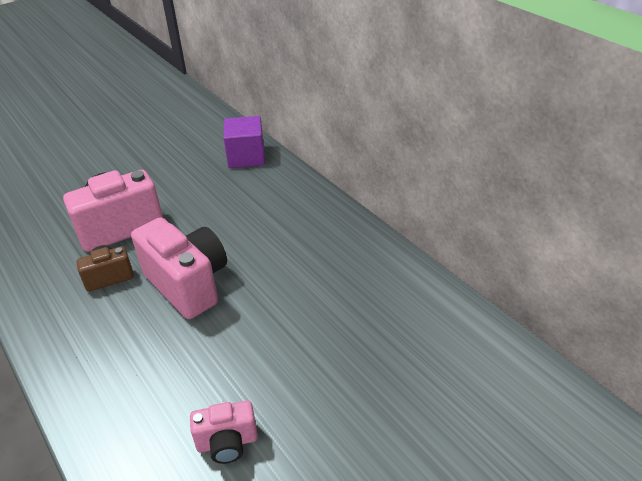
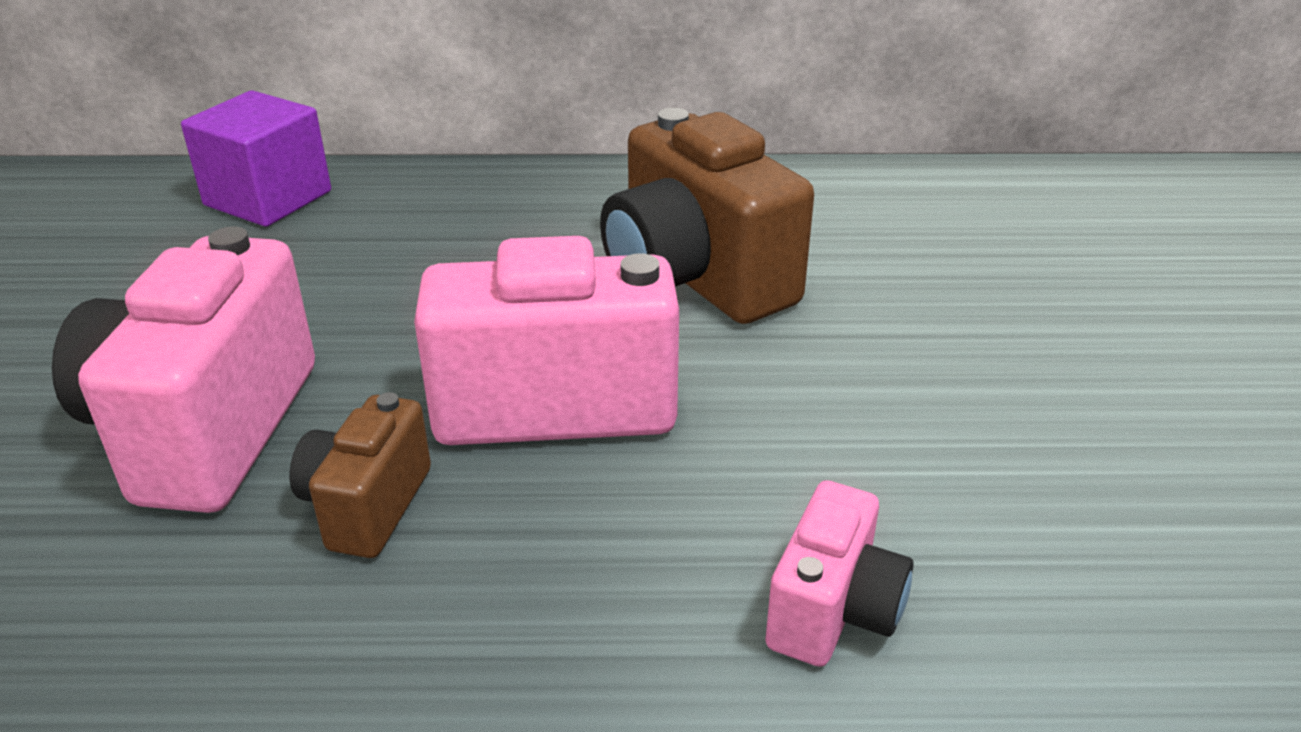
camera: 55 degrees left, 5 degrees down
(227, 443) = (1054, 502): pink camera -> pink camera (833, 611)
(292, 278) = (696, 279): none -> brown camera

